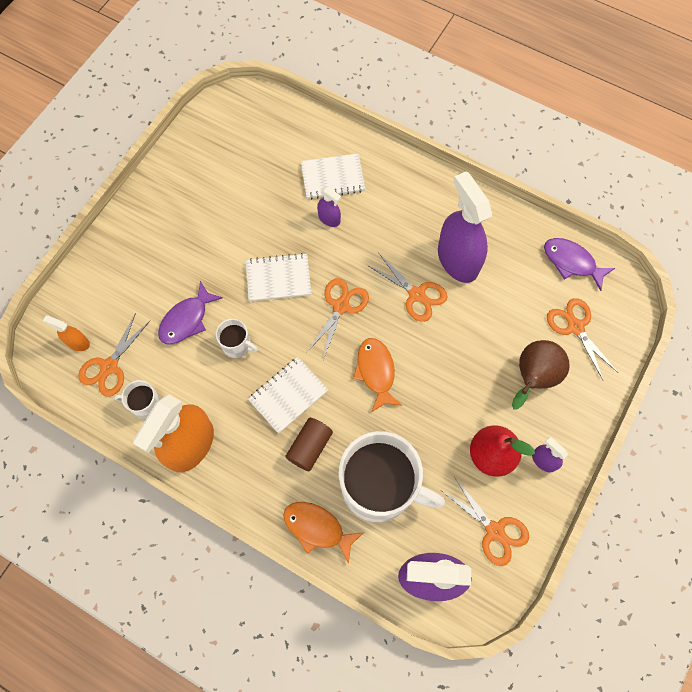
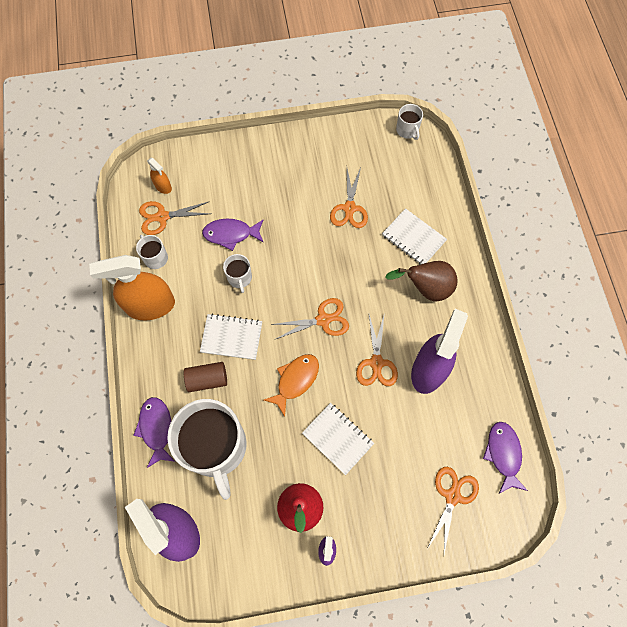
camera: 50 degrees right, 0 degrees up
(78, 342) = (163, 186): orange spray bottle -> orange spray bottle turned 150 degrees clockwise
(229, 101) = (407, 130): none -> white mug
(278, 278) = (308, 264): white notebook -> white notebook (337, 438)
(317, 528) = (156, 429): orange fish -> purple fish
(329, 219) = (380, 261): purple spray bottle -> none
(494, 531) = (246, 553): orange scissors -> orange scissors (349, 208)
(533, 377) = (384, 494): brown pear -> brown pear (426, 288)

